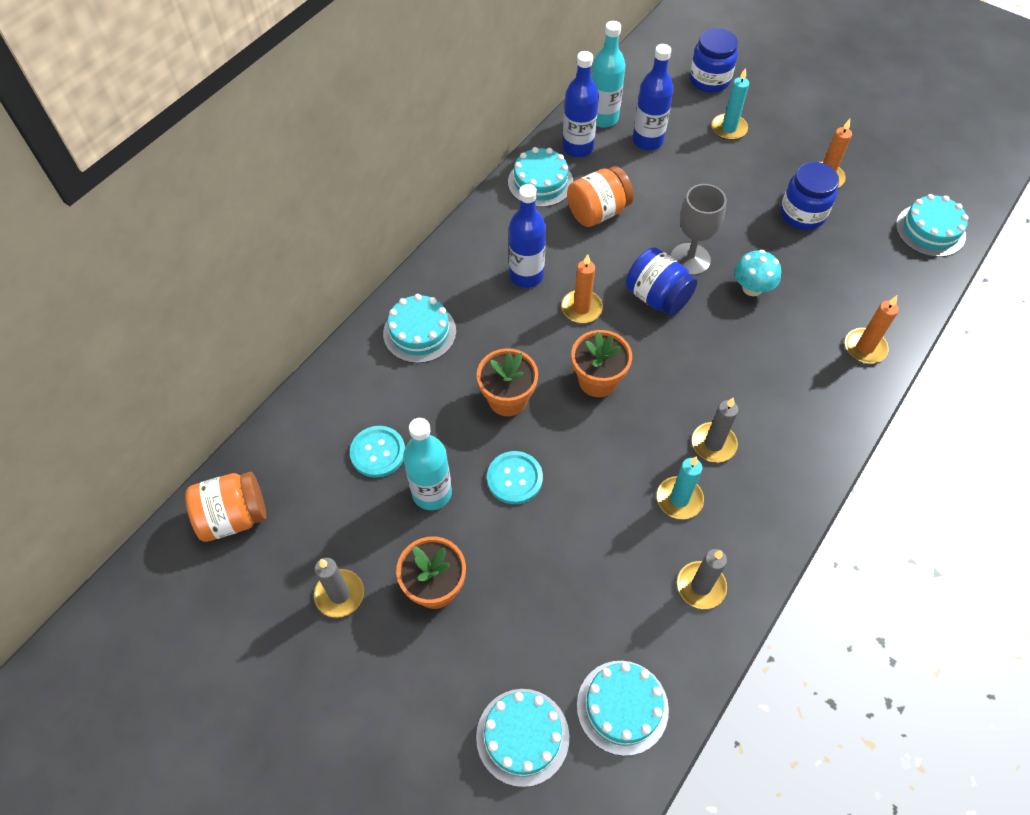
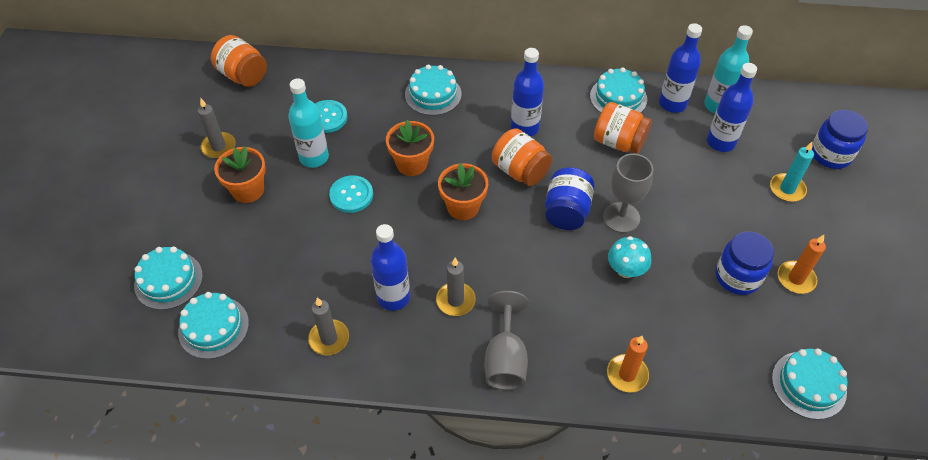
camera: 60 degrees right, 5 degrees down
(581, 308) = (520, 171): orange candle -> orange jar
(679, 499) = (393, 297): turquoise candle -> blue bottle
(804, 434) = (505, 359): none -> grey goblet

